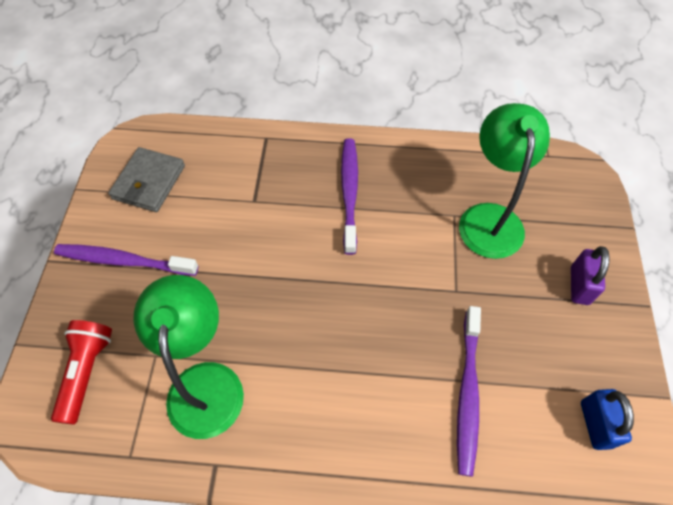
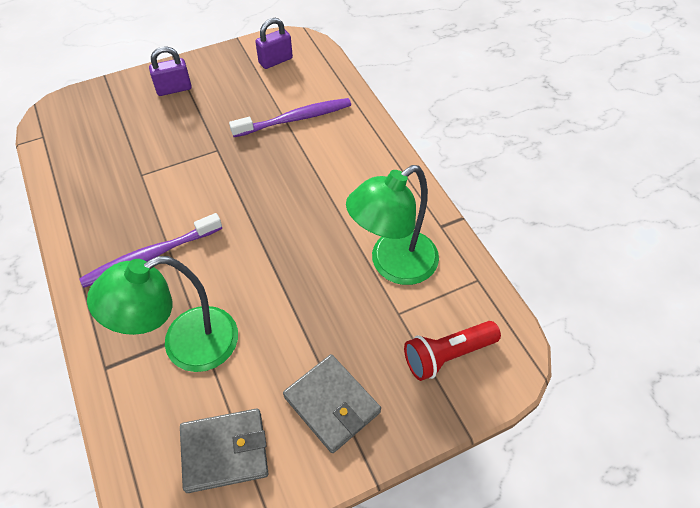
camera: 120 degrees left, 5 degrees down
(124, 261) = (332, 404): purple toothbrush -> grey wallet
(489, 218) = (133, 152): green lamp -> green lamp (185, 346)
(595, 424) = (275, 61): blue padlock -> purple padlock

